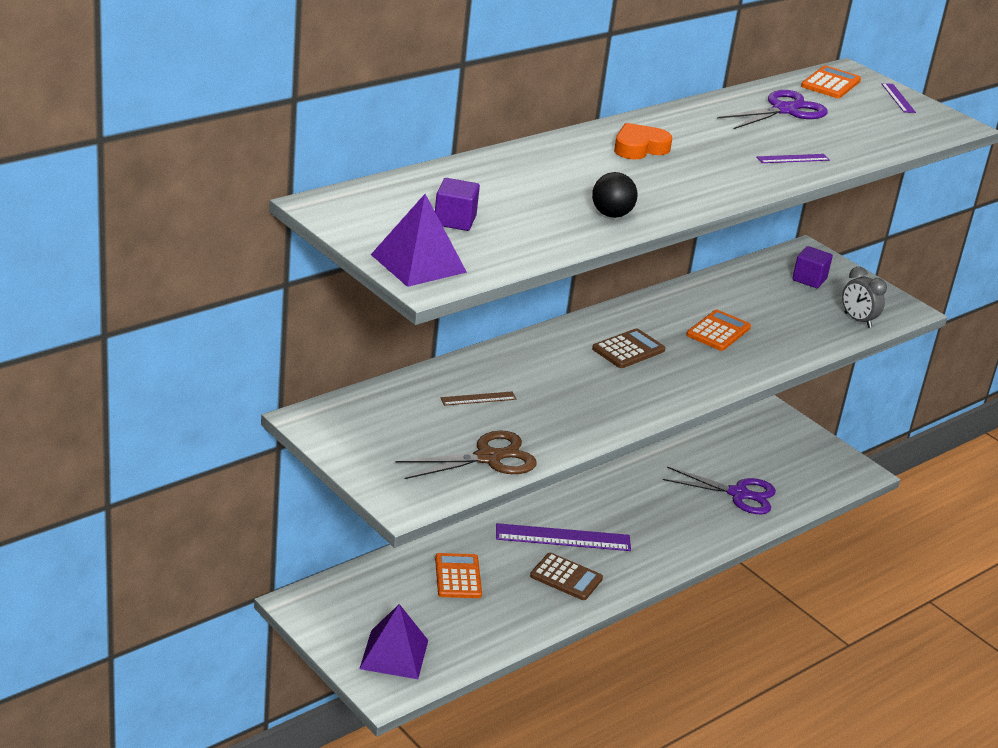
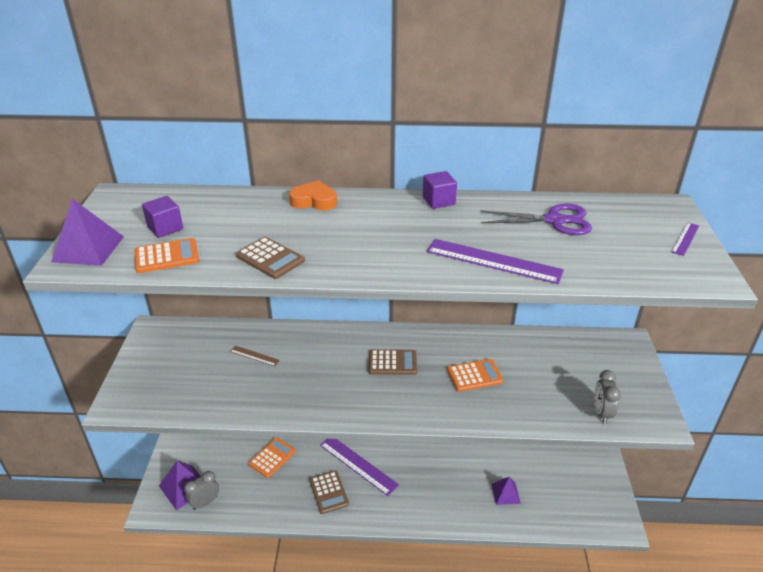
camera: 45 degrees right, 5 degrees up
(441, 655) = (205, 502): none -> grey clock
(488, 458) = (202, 398): brown scissors -> none
(611, 215) = (270, 258): black ball -> brown calculator
(639, 148) = (382, 216): orange heart -> orange heart (314, 201)
(738, 494) = (505, 493): purple scissors -> purple pyramid
(793, 158) = (493, 261): purple ruler -> purple ruler, size x2.00
(809, 279) = (602, 363): purple cube -> purple cube (438, 201)
(830, 83) = (635, 210): orange calculator -> orange calculator (167, 256)

